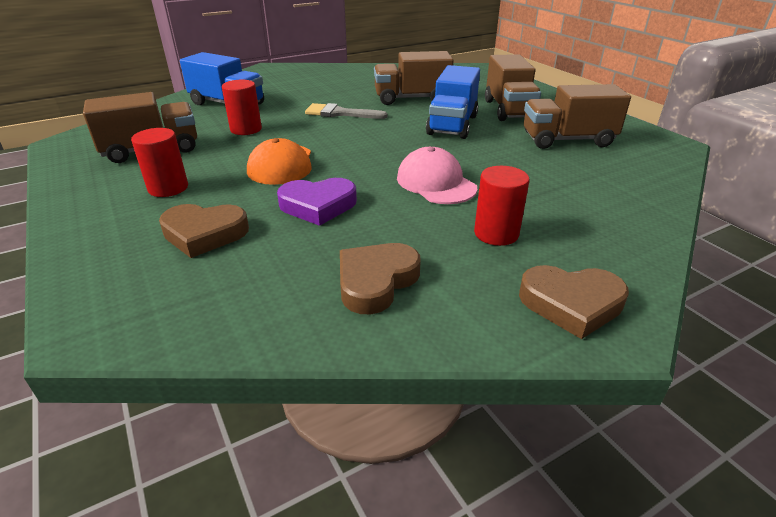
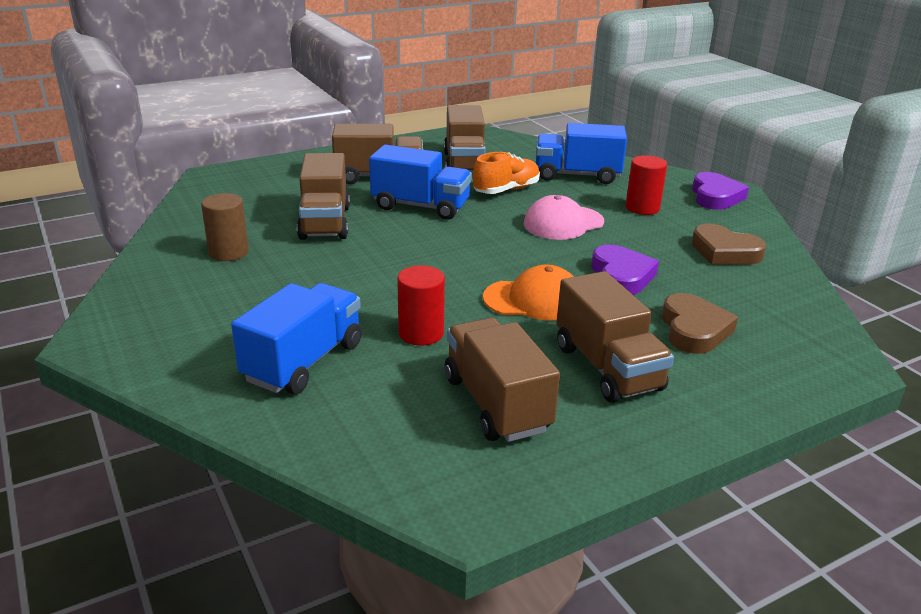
camera: 90 degrees left, 5 degrees down
(168, 188) = (607, 368): red cylinder -> brown truck
(340, 113) = (370, 268): grey brush -> none
(362, 81) = (228, 252): none -> brown cylinder
(508, 158) = (506, 190): none -> orange shoe
(571, 304) = (715, 196): brown heart -> purple heart
(579, 197) = (577, 175): none -> blue truck

